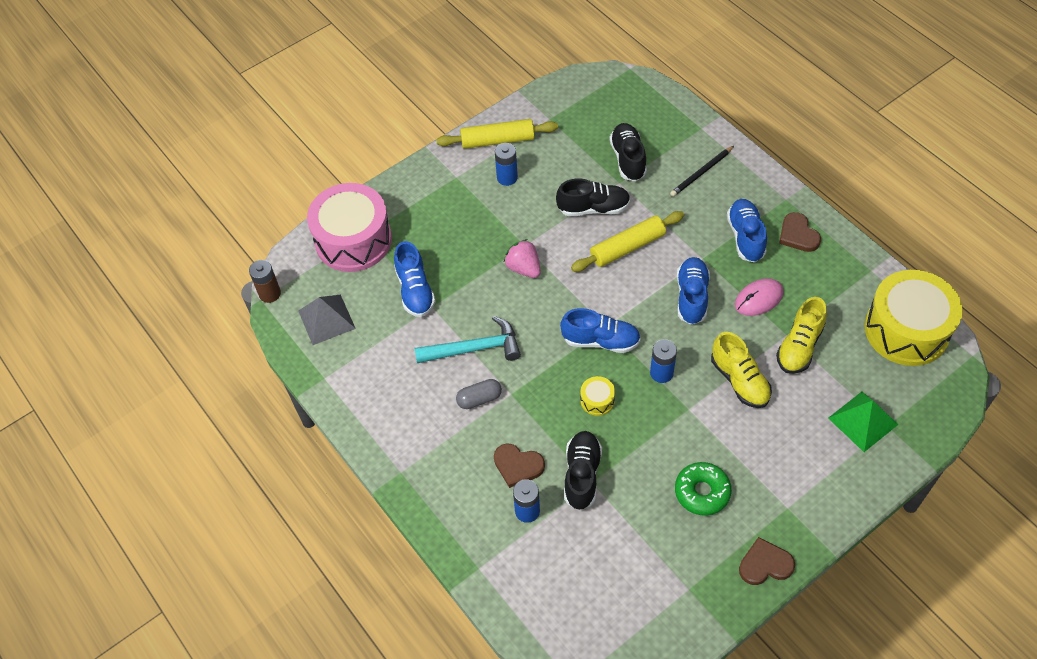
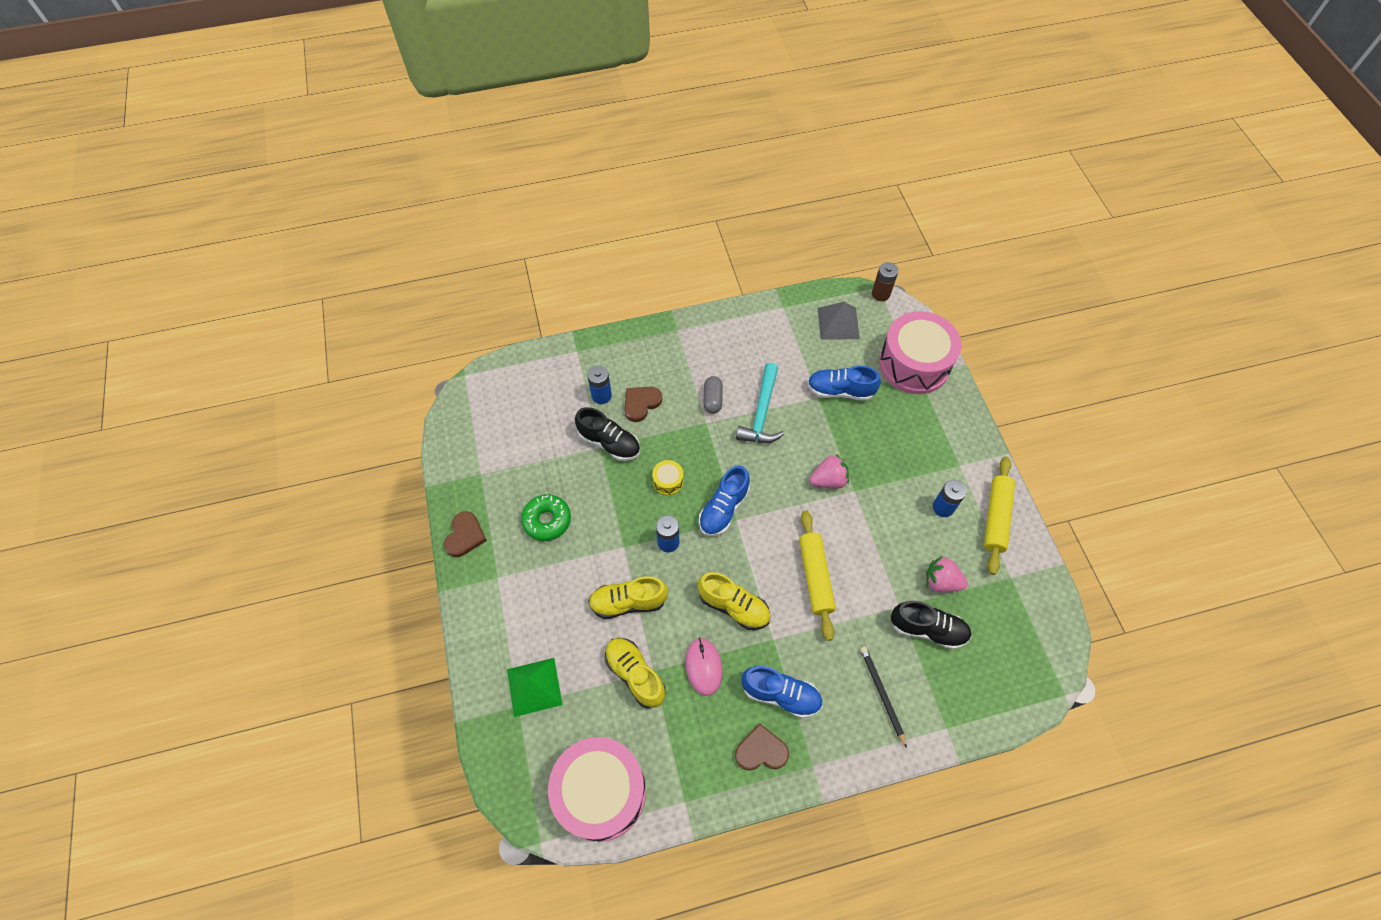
camera: 110 degrees right, 5 degrees up
(580, 161) = (941, 581): none -> pink strawberry
(593, 208) = (875, 567): black shoe -> none
(691, 297) = (733, 606): blue shoe -> yellow shoe
(906, 330) = (601, 792): yellow drum -> pink drum

